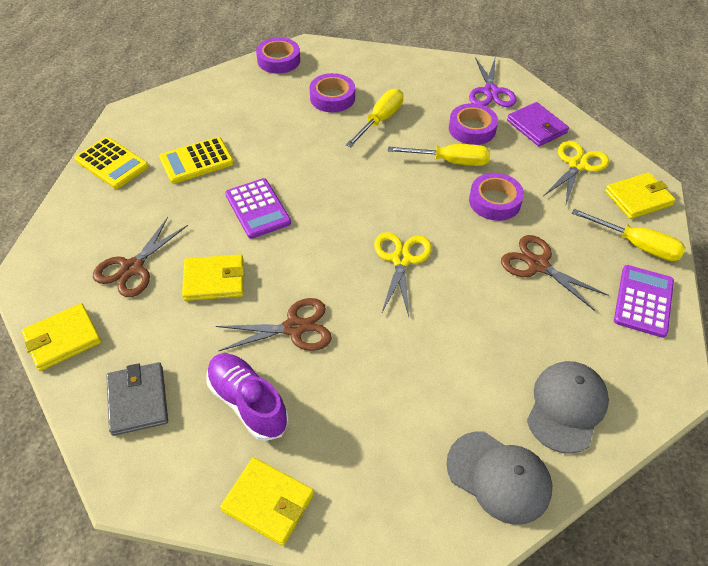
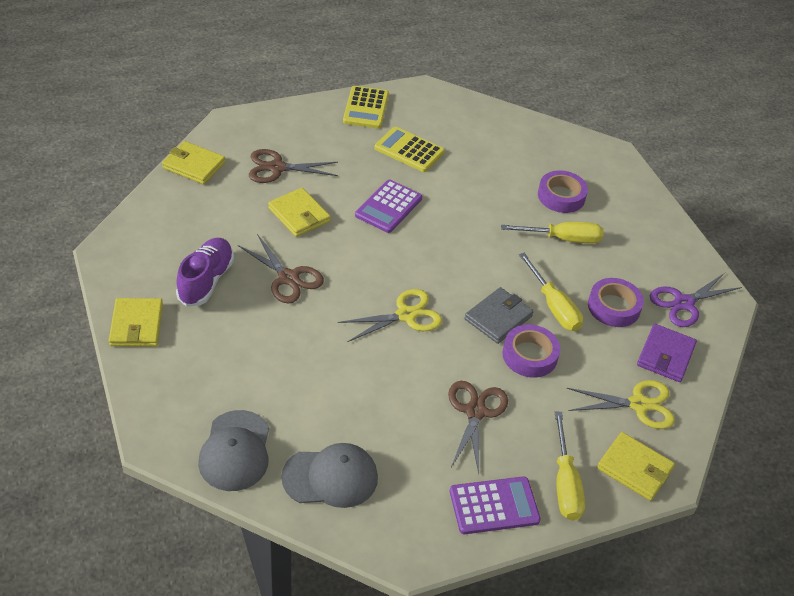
camera: 55 degrees right, 5 degrees down
(138, 400) = (172, 225): grey wallet -> grey wallet (498, 318)
(278, 60) = (575, 143): purple tape -> none

